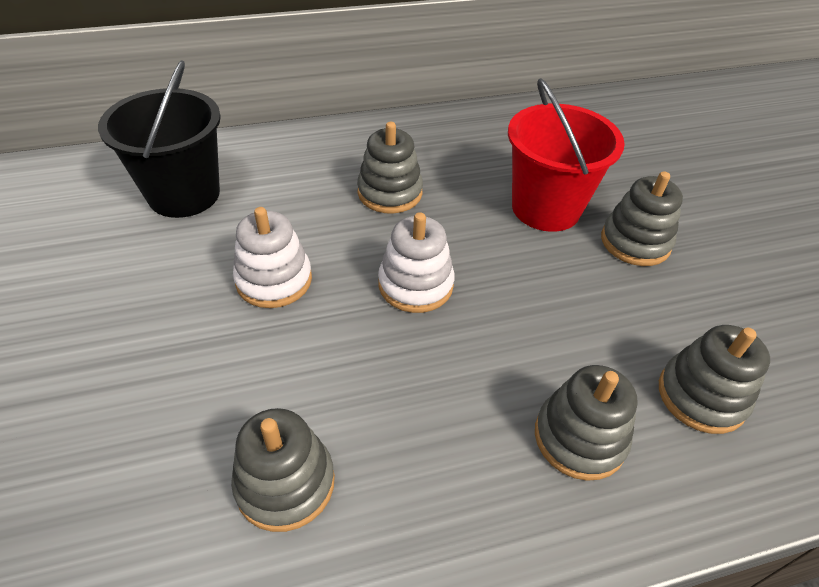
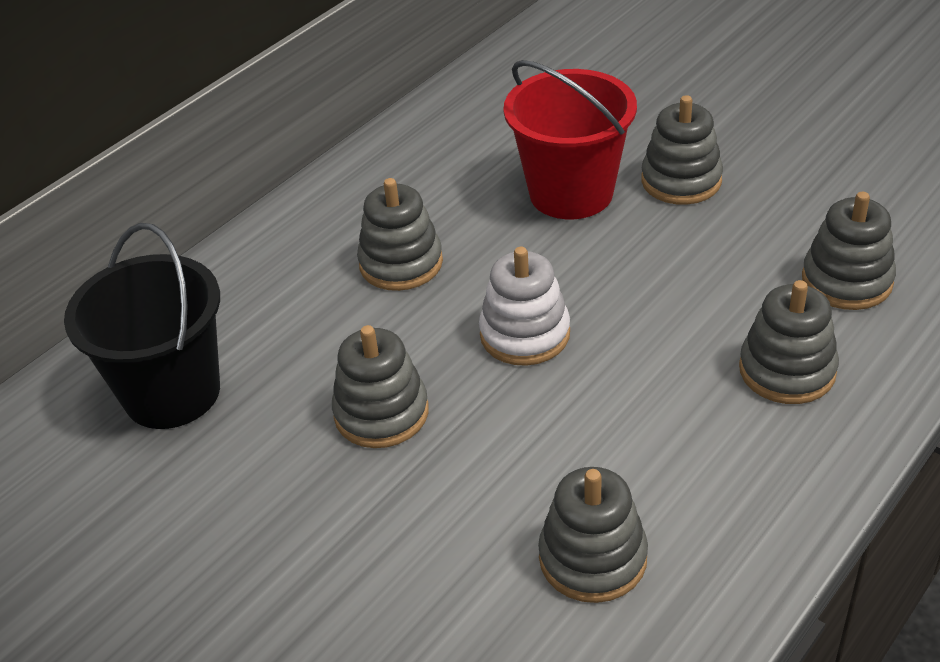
camera: 30 degrees left, 5 degrees down
(274, 280) = (381, 413): white stacking toy -> grey stacking toy

